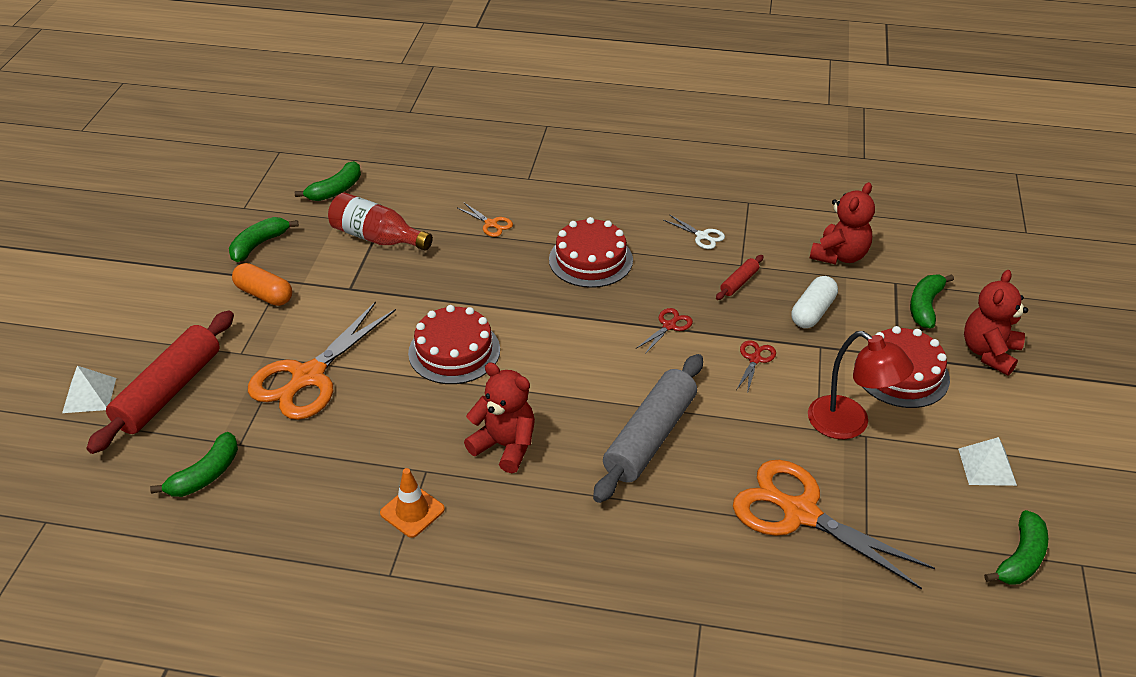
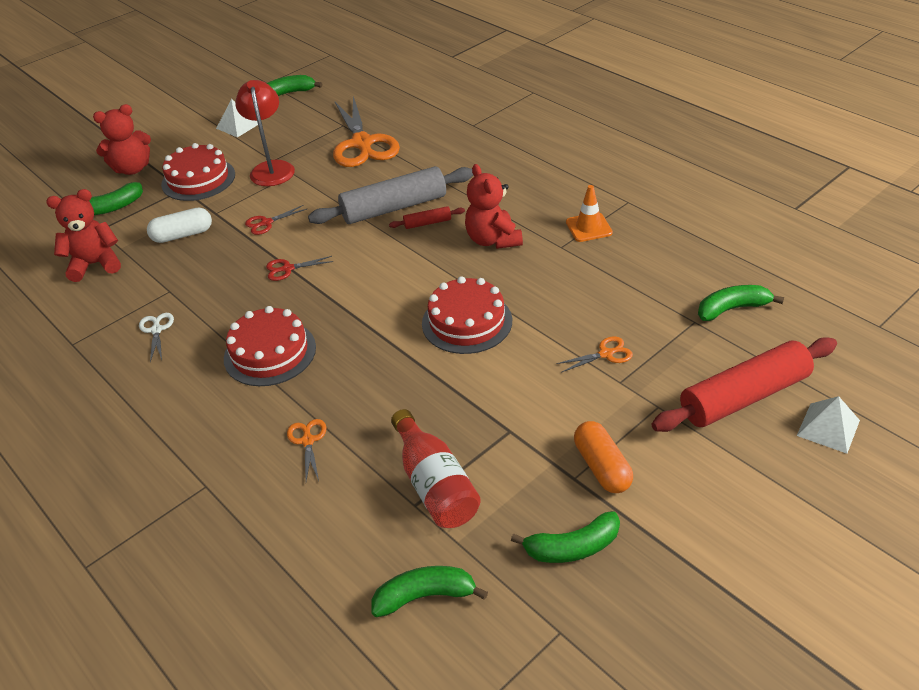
camera: 140 degrees left, 0 degrees up
(308, 376) = (606, 354): orange scissors -> orange scissors, size x0.42
(739, 282) = (193, 278): red rolling pin -> red rolling pin (427, 223)

